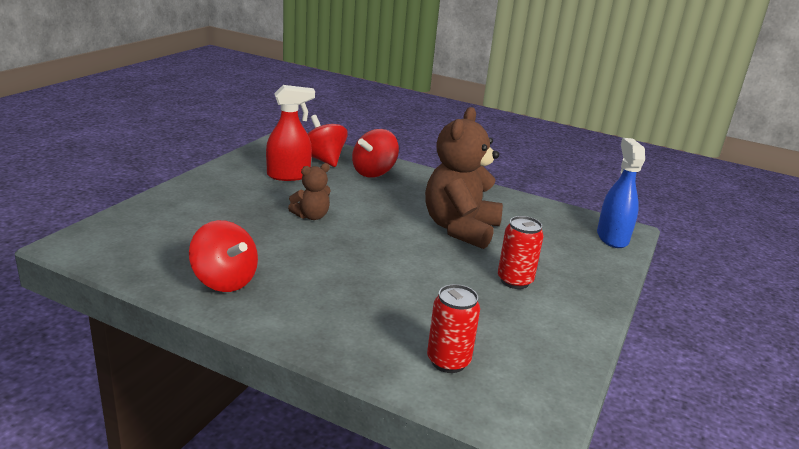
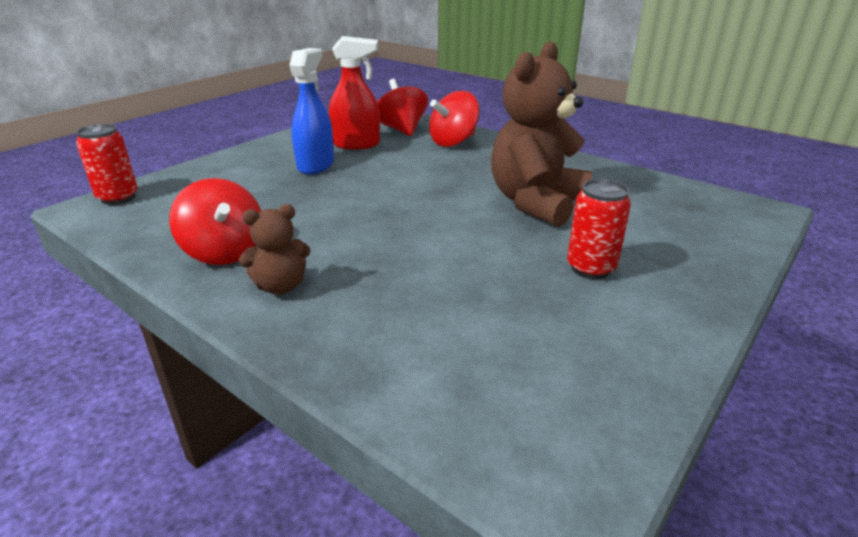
camera: 15 degrees right, 5 degrees up
(311, 216) = (361, 185): brown teddy bear -> brown teddy bear (280, 286)
(448, 361) = (461, 374): red can -> red can (118, 198)
(612, 237) = (742, 219): blue spray bottle -> blue spray bottle (316, 165)

